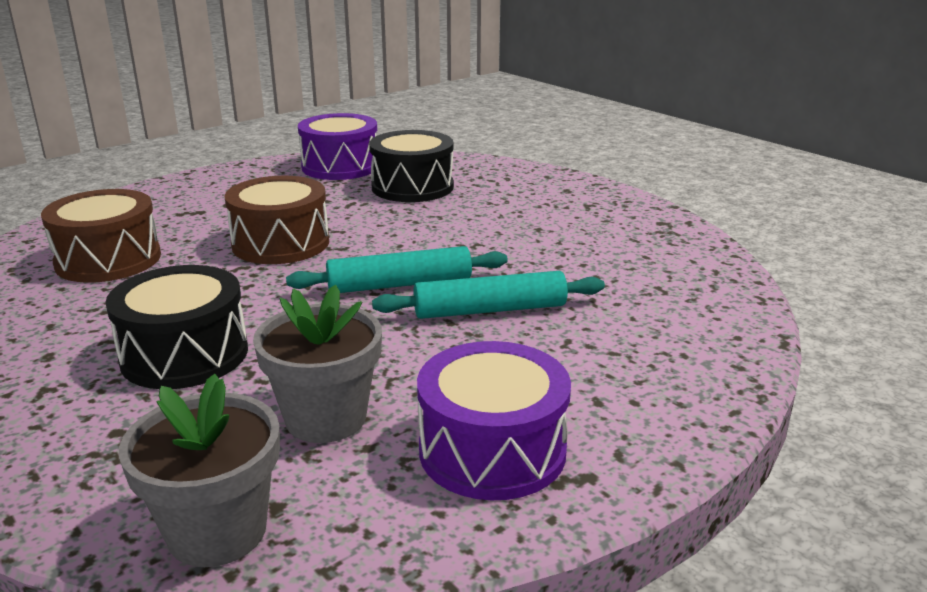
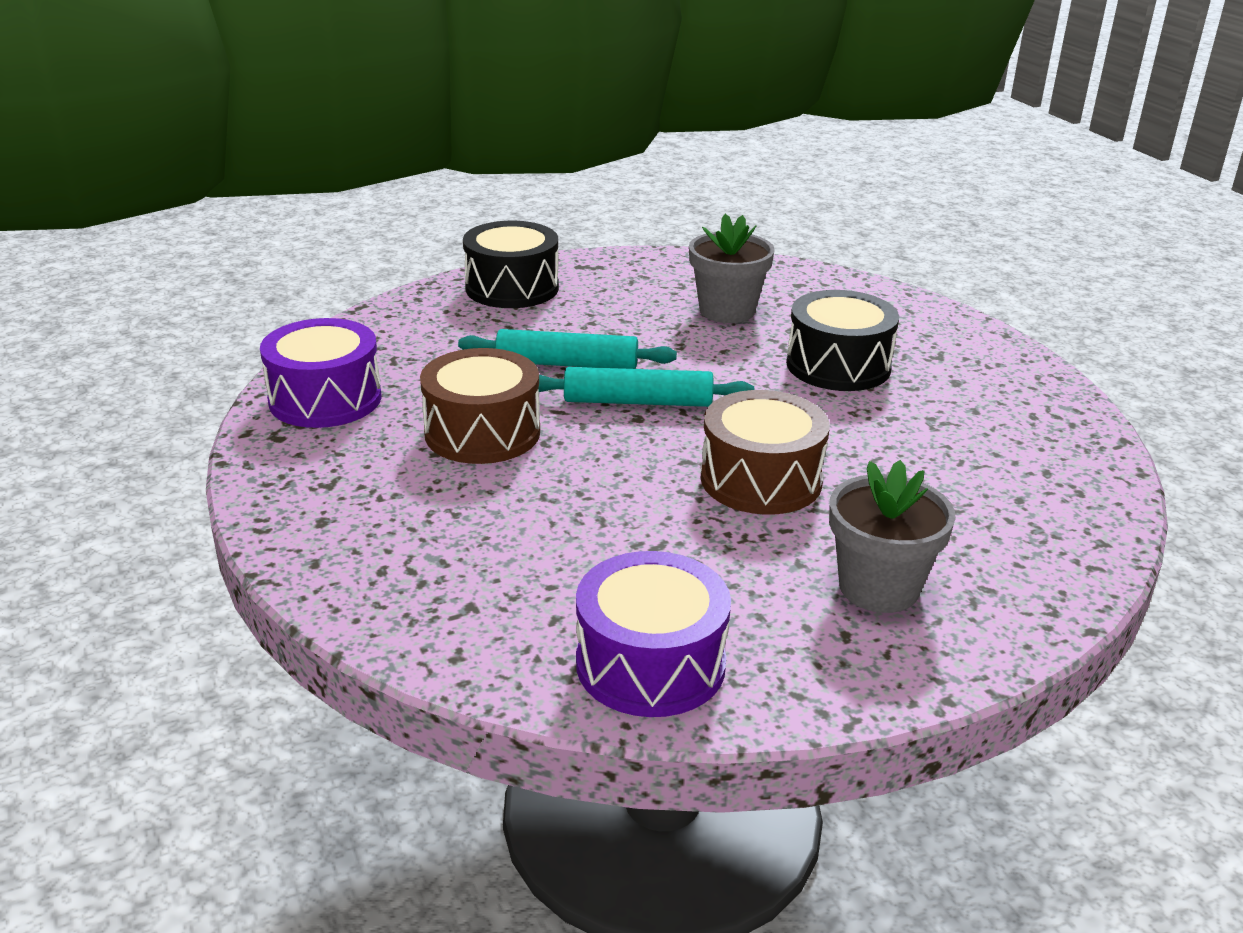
camera: 165 degrees left, 5 degrees up
(108, 260) = (967, 486): brown drum -> brown drum (482, 433)
(217, 531) = (790, 274): grey flower pot -> grey flower pot (878, 587)
(412, 187) = (548, 571): black drum -> black drum (512, 288)
(492, 450) = (627, 282): purple drum -> purple drum (325, 399)

